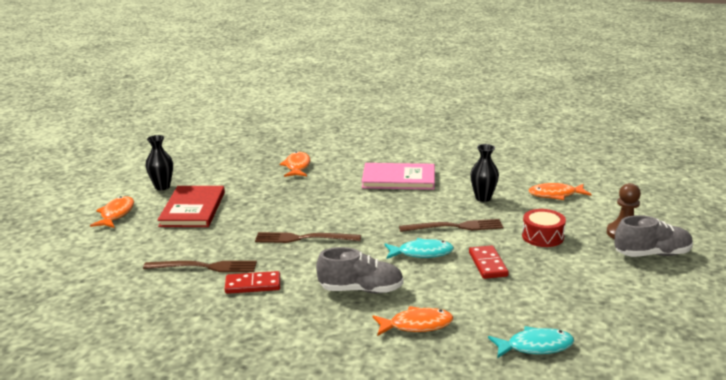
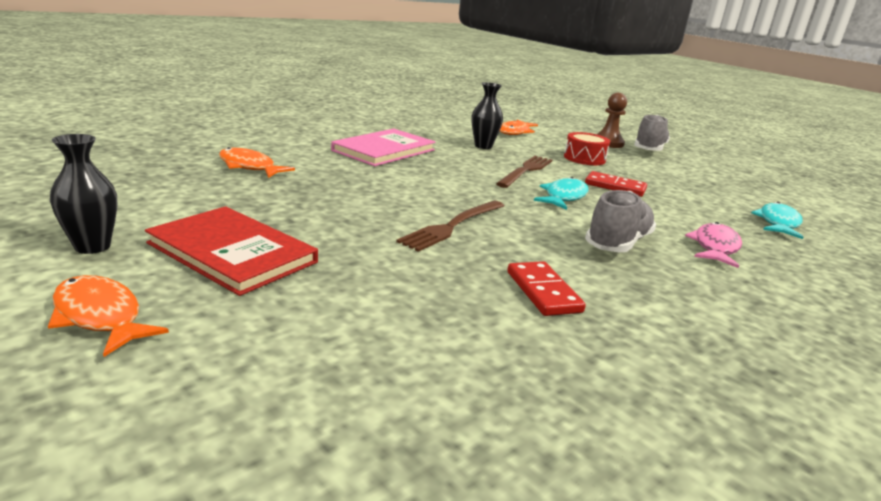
camera: 60 degrees left, 0 degrees up
(204, 267) = (446, 305): brown fork -> none
(253, 285) = (543, 292): red domino -> red domino turned 45 degrees counterclockwise
(416, 325) = (715, 247): orange fish -> pink fish

